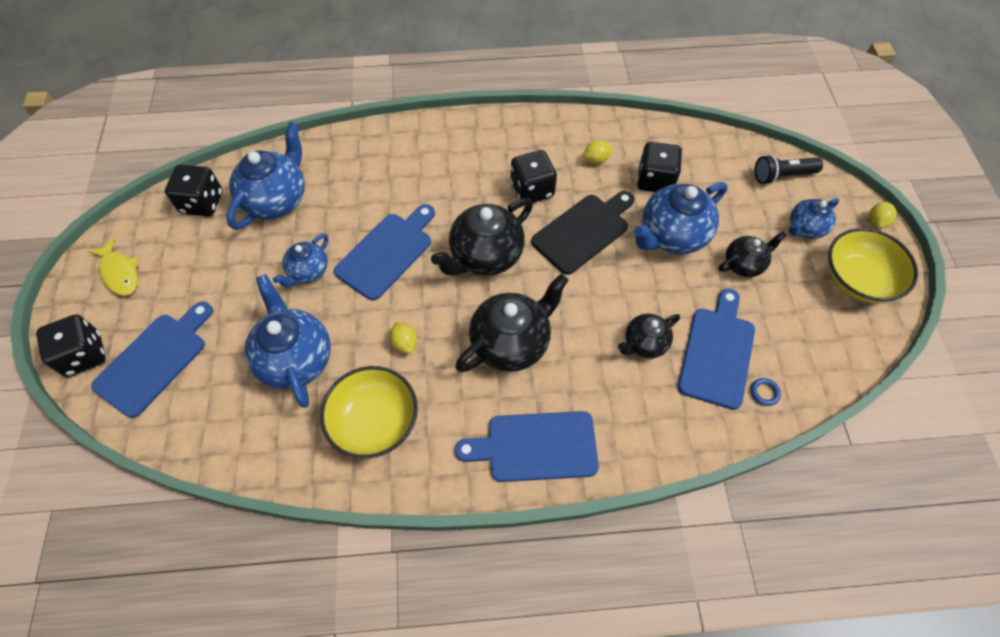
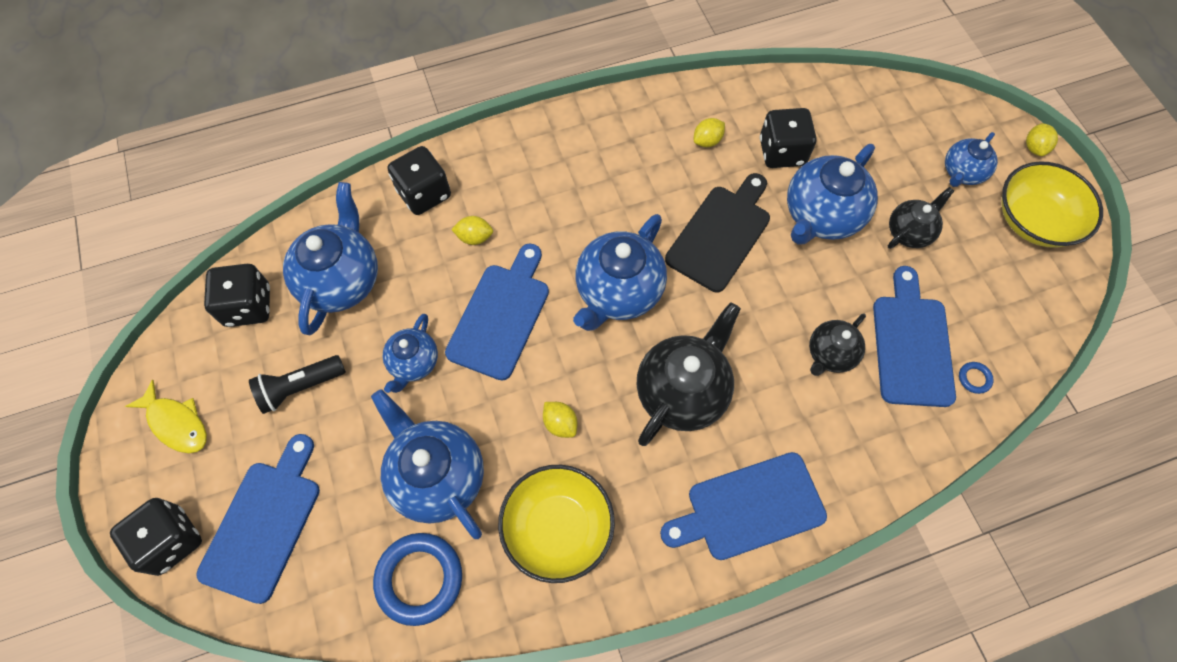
camera: 15 degrees left, 5 degrees up
(254, 431) = (419, 579): none -> blue ring
(387, 191) = (474, 237): none -> yellow lemon
(485, 256) = (618, 292): black teapot -> blue teapot
(532, 190) = (645, 196): black dice -> black dice (424, 194)
(782, 176) = (919, 114): black flashlight -> black flashlight (300, 387)

